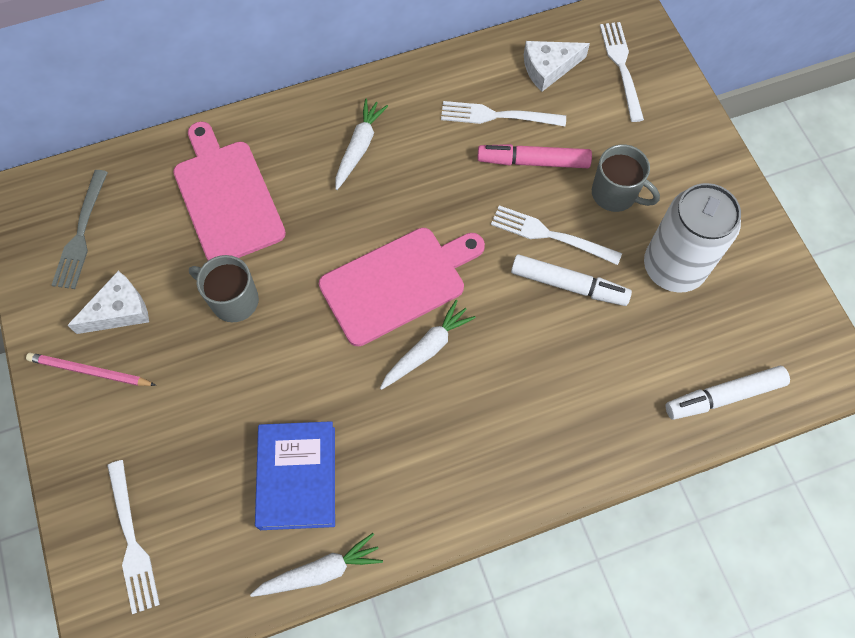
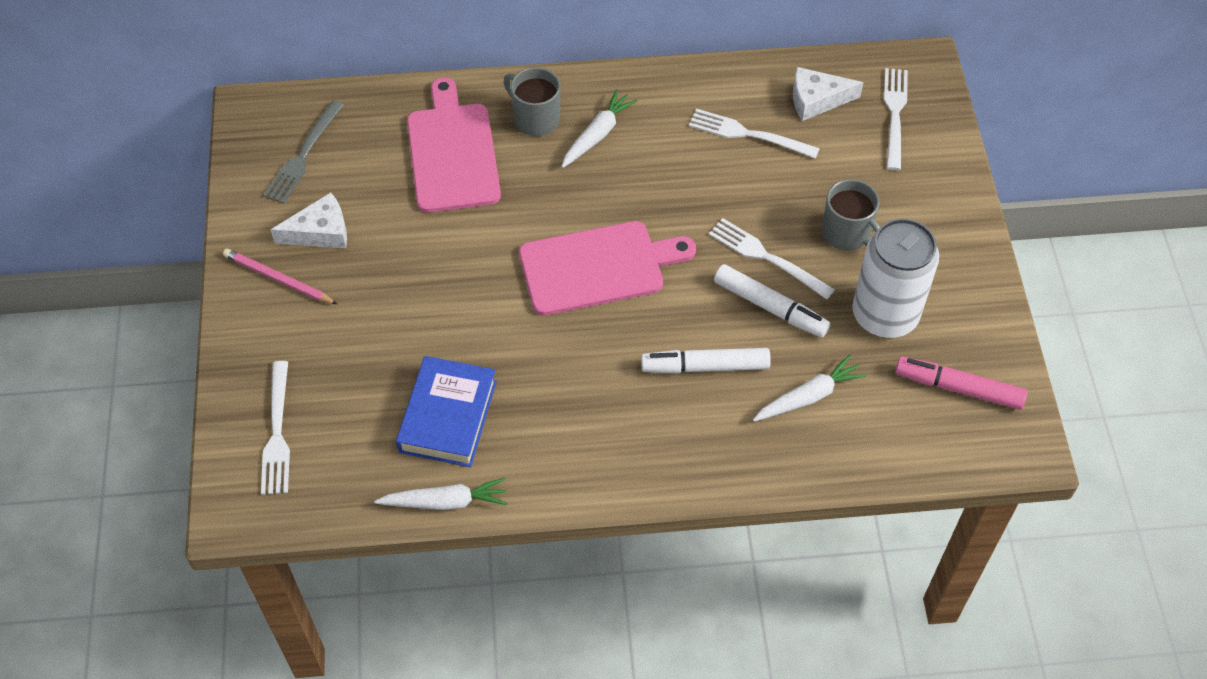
camera: 15 degrees right, 10 degrees down
(233, 300) = (432, 247): grey mug -> grey mug (536, 119)
(427, 349) = (608, 333): white carrot -> white carrot (809, 396)
(533, 161) = (771, 185): pink marker -> pink marker (958, 388)
(723, 396) = (896, 444): white marker -> white marker (705, 366)

